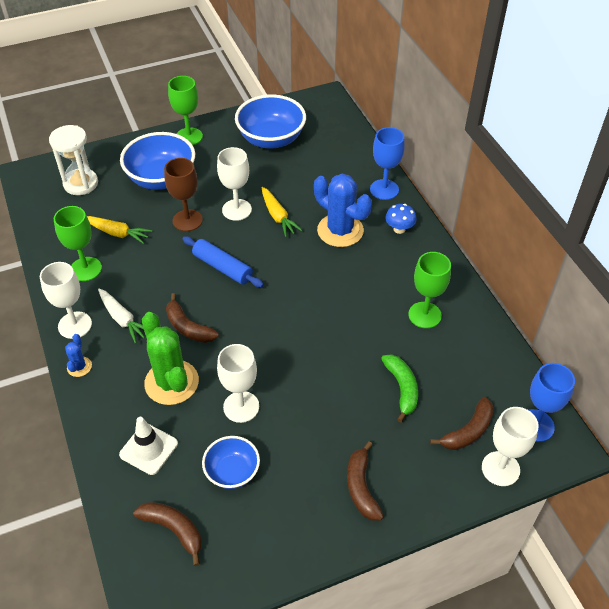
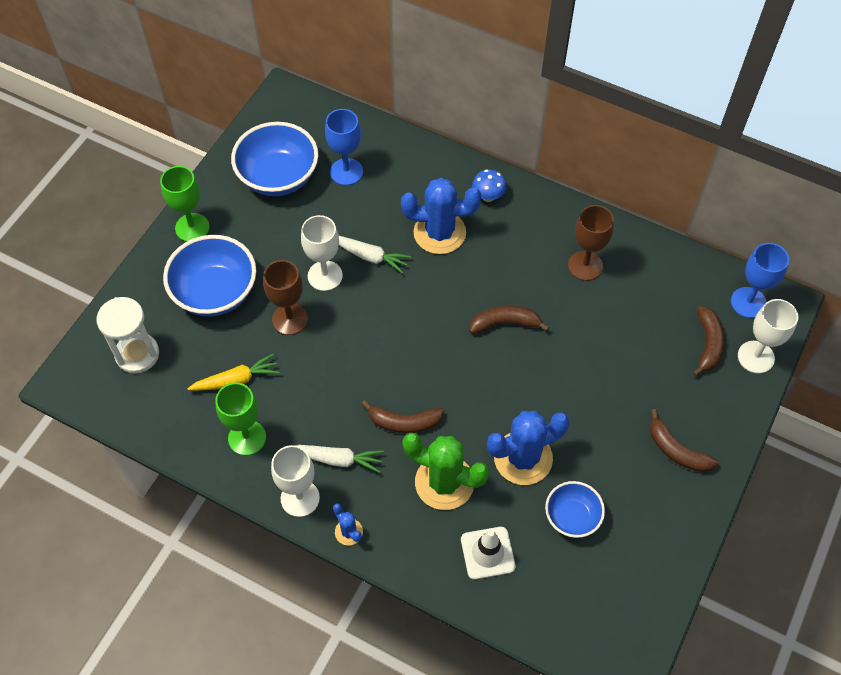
camera: 40 degrees left, 10 degrees up
(174, 530) = (576, 599): brown banana -> brown banana (505, 323)
(222, 267) = (373, 343): blue rolling pin -> none
(241, 407) = (523, 458): white goblet -> blue cactus
(278, 216) = (370, 256): yellow carrot -> white carrot
(384, 189) = (437, 164): blue goblet -> blue goblet (346, 172)
(402, 388) = (629, 345): green banana -> none
(424, 315) = (585, 266): green goblet -> brown goblet

